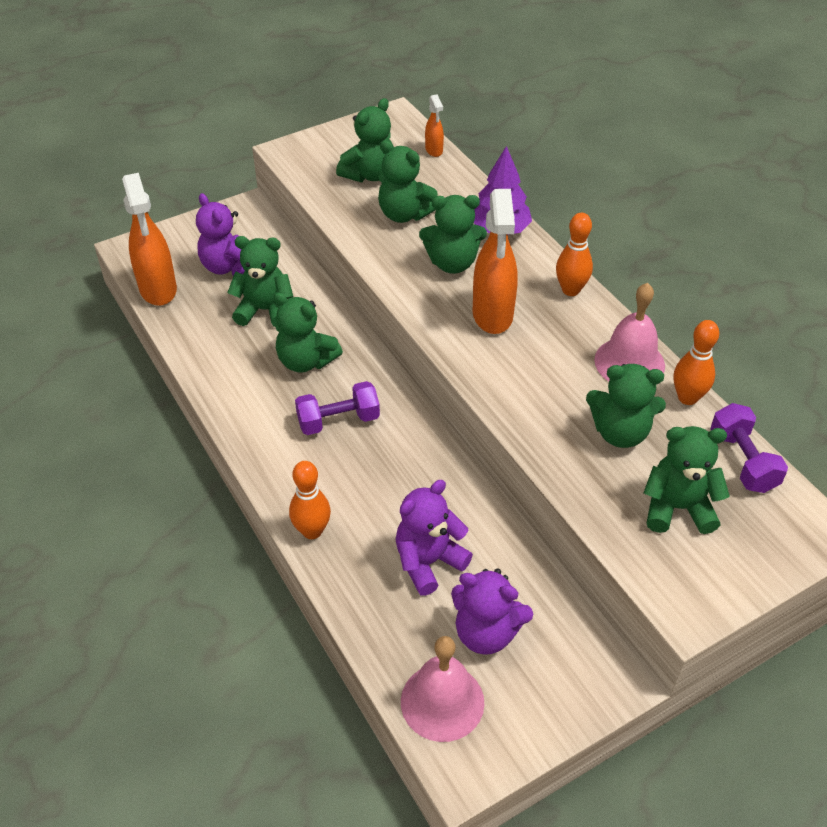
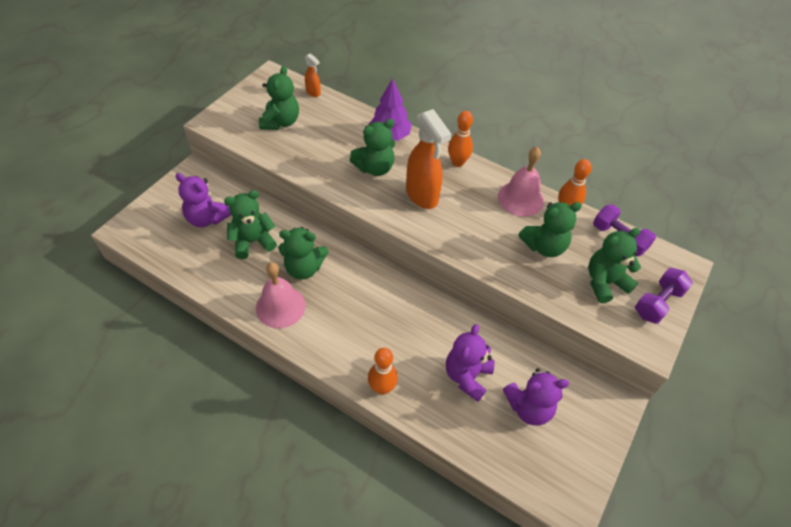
camera: 30 degrees left, 5 degrees up
(158, 290) = (164, 253): orange spray bottle -> none
(338, 421) = (351, 302): purple dumbbell -> purple dumbbell (657, 303)
(404, 214) = (322, 143): green teddy bear -> none
(442, 701) = (532, 466): pink bell -> pink bell (280, 306)

